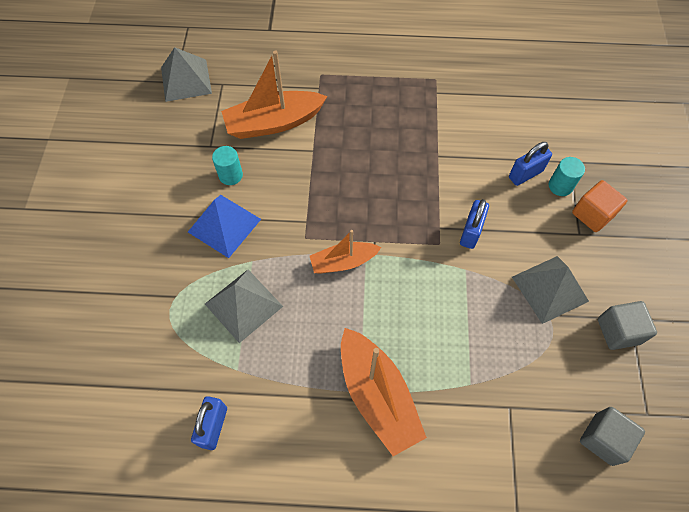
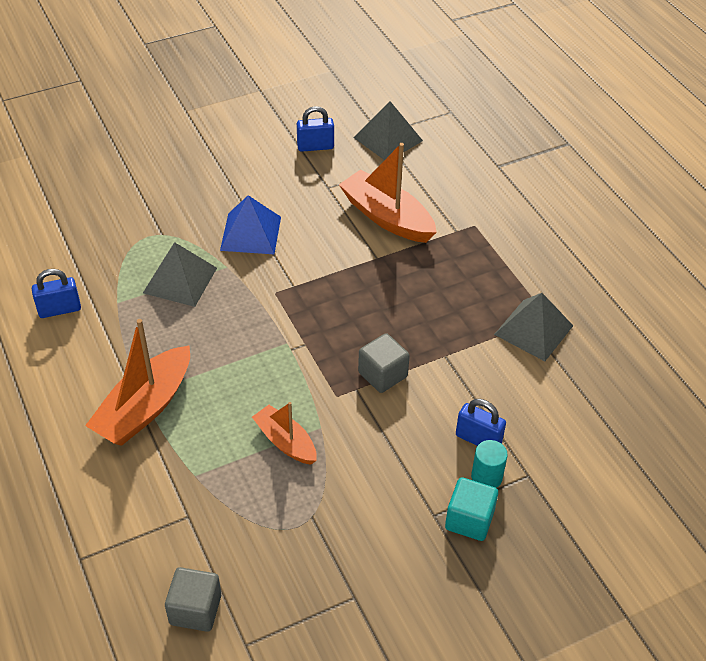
camera: 60 degrees right, 15 degrees down
(230, 175) = (306, 214): turquoise cylinder -> none
(343, 262) = (267, 330): orange boat -> orange boat (285, 442)
(471, 232) = (368, 416): blue padlock -> blue padlock (315, 147)
(550, 289) = (344, 508): grey pyramid -> grey pyramid (533, 330)
(592, 214) = (469, 520): orange cube -> turquoise cube
(618, 331) = (331, 589): grey cube -> grey cube (382, 374)

